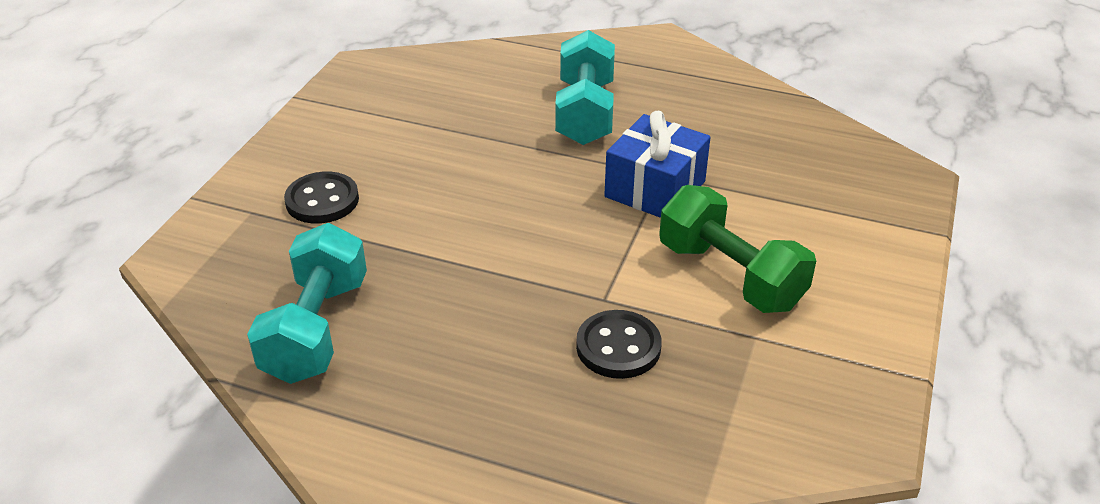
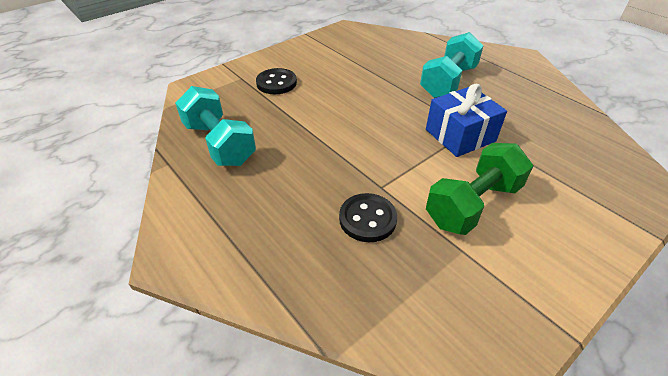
camera: 30 degrees right, 5 degrees up
(316, 329) = (219, 143): turquoise dumbbell -> turquoise dumbbell turned 75 degrees counterclockwise
(730, 276) = (472, 204): green dumbbell -> green dumbbell turned 60 degrees clockwise

